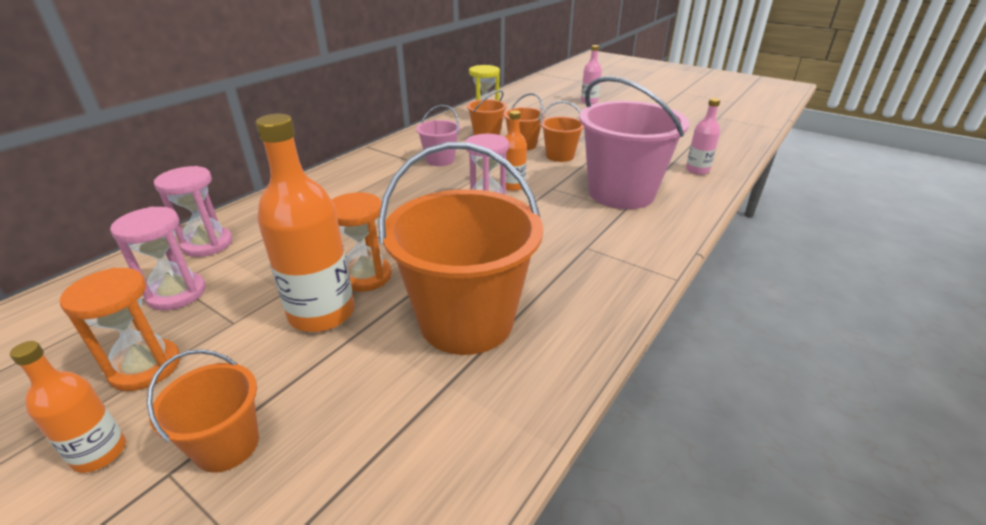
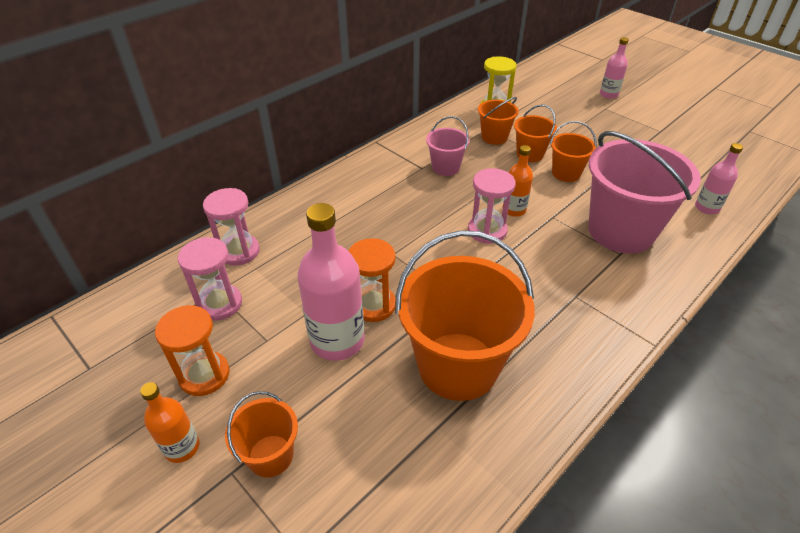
camera: 10 degrees right, 10 degrees up
(322, 313) = (337, 340): orange bottle -> pink bottle

